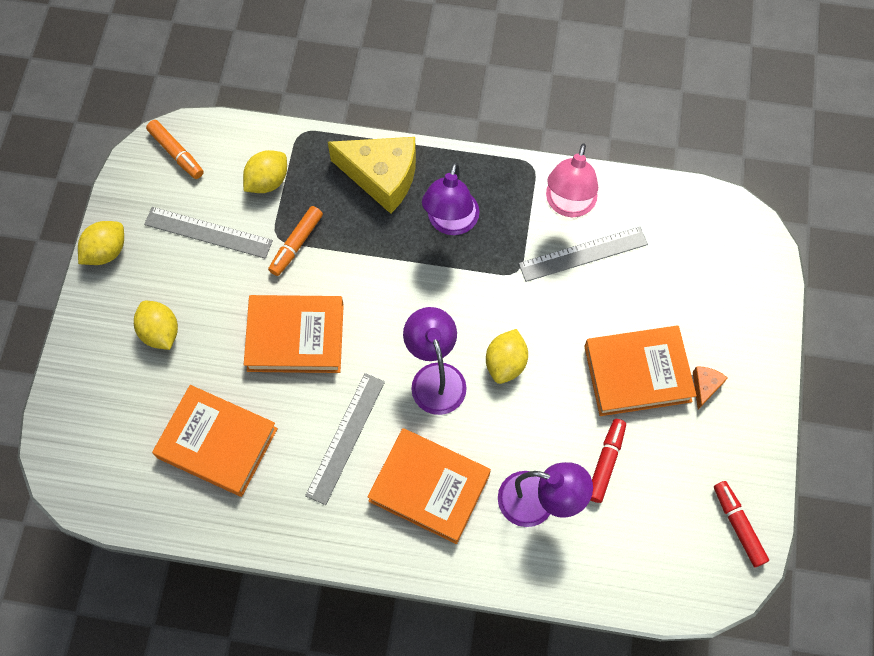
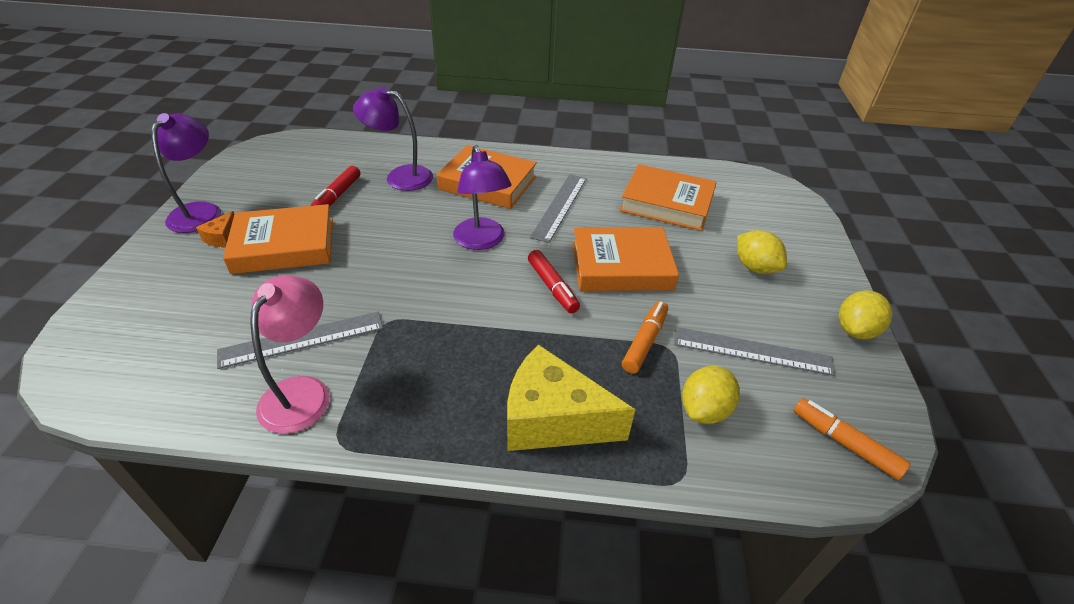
camera: 175 degrees right, 25 degrees down
(450, 223) = (460, 368): purple lamp -> purple lamp (201, 211)
(505, 363) = (413, 251): yellow lemon -> none
(738, 525) = (243, 167): red marker -> red marker (552, 287)

